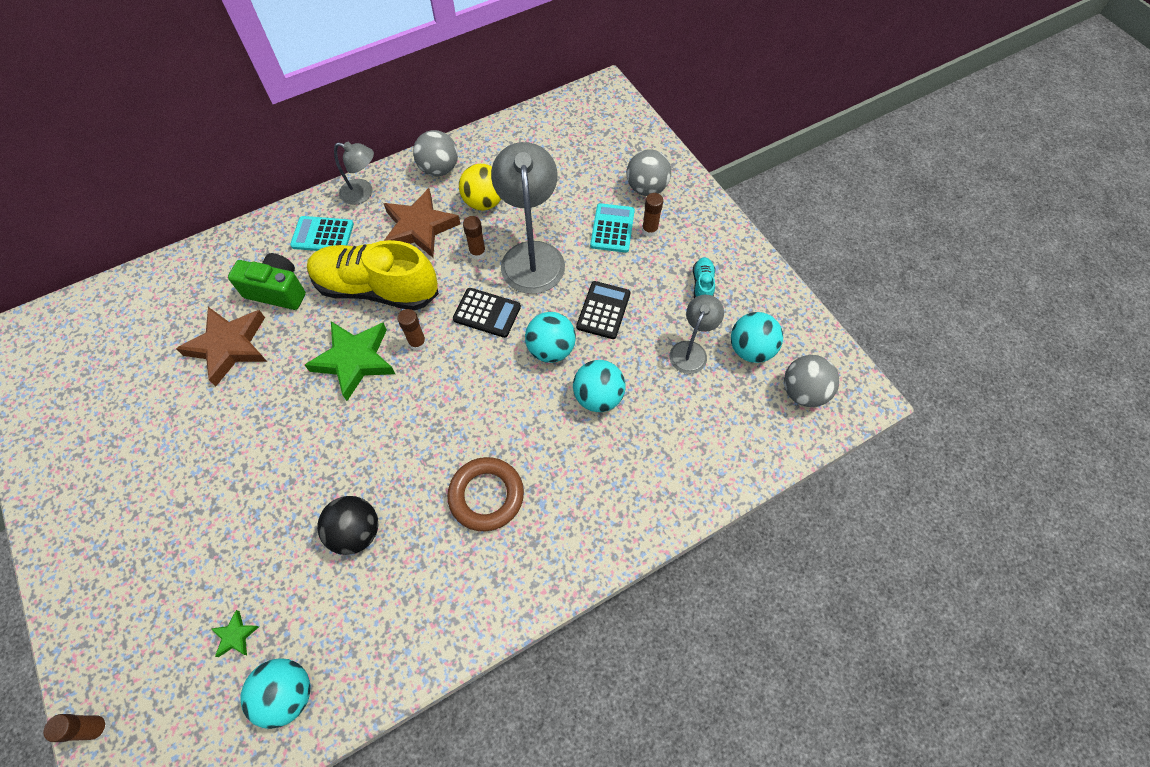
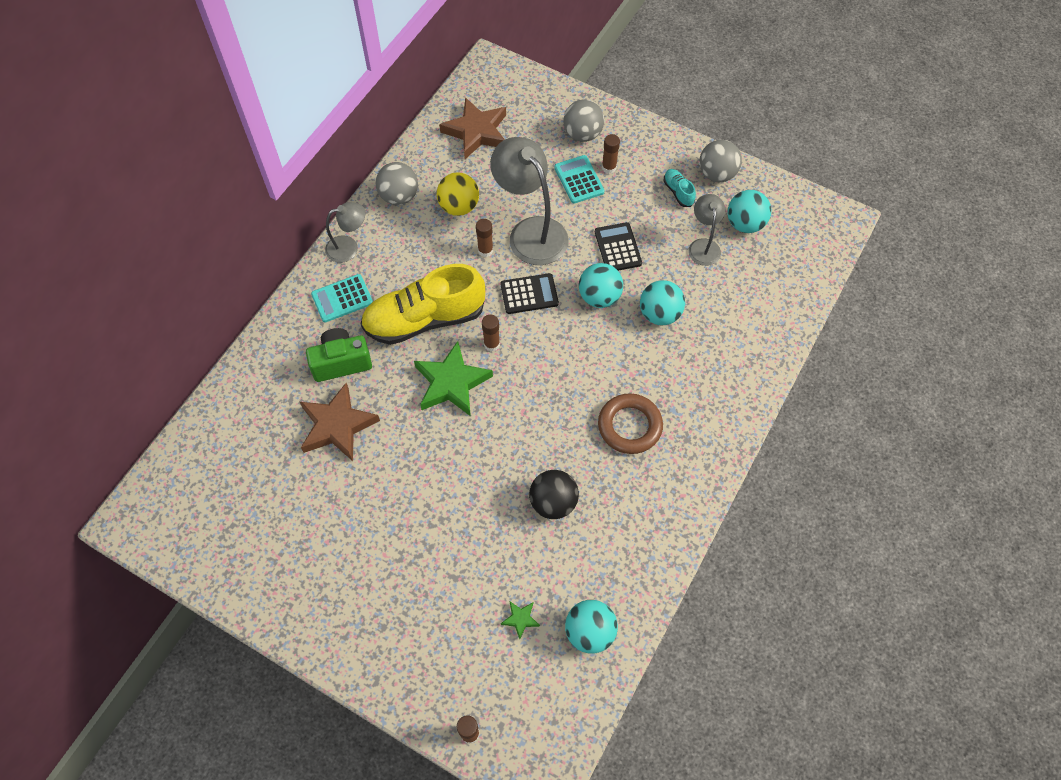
camera: 30 degrees left, 0 degrees up
(419, 227) = (421, 253): brown star -> brown star (476, 132)
(803, 392) = (801, 236): grey ball -> grey ball (716, 174)

